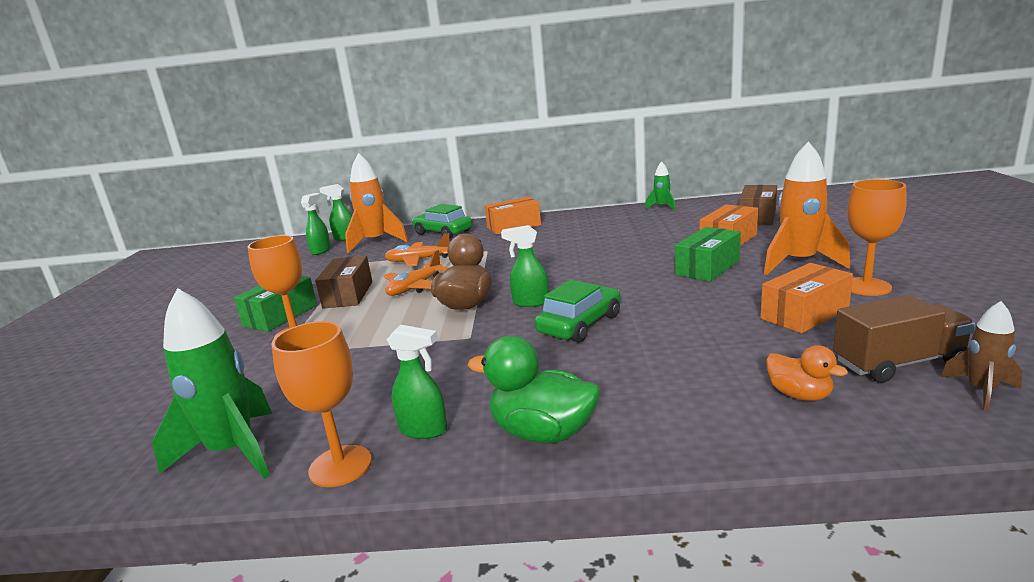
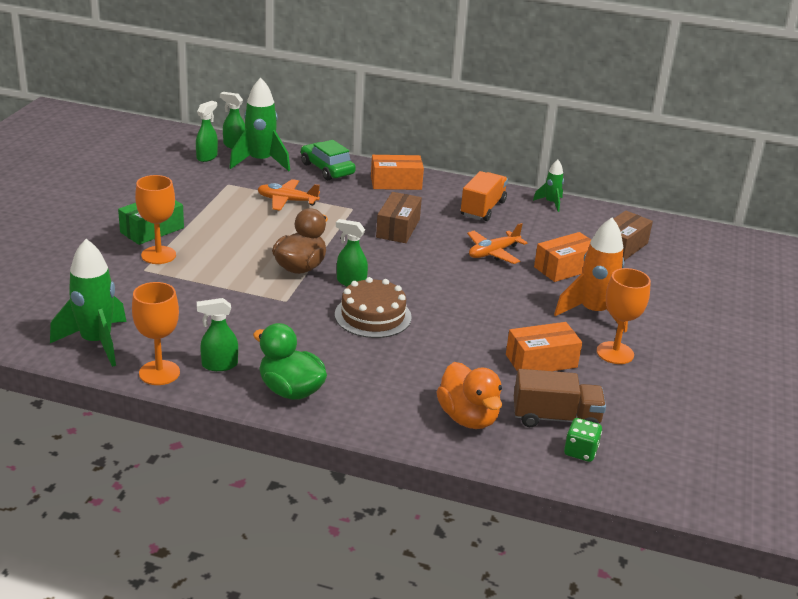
camera: 10 degrees right, 10 degrees up
(348, 294) = (212, 224): brown box -> brown box (398, 228)
(376, 242) = (260, 162): orange rocket -> green rocket
(415, 287) = (269, 234): orange plane -> orange plane (493, 253)
(424, 430) = (219, 365): green spray bottle -> green spray bottle turned 135 degrees clockwise
(579, 324) = (373, 316): green car -> brown cake
(608, 223) = (483, 209): none -> orange truck
(707, 267) = (517, 293): green box -> none
(799, 395) = (468, 418): orange duck -> orange duck, size x1.69
(981, 391) = (580, 451): brown rocket -> green dice

